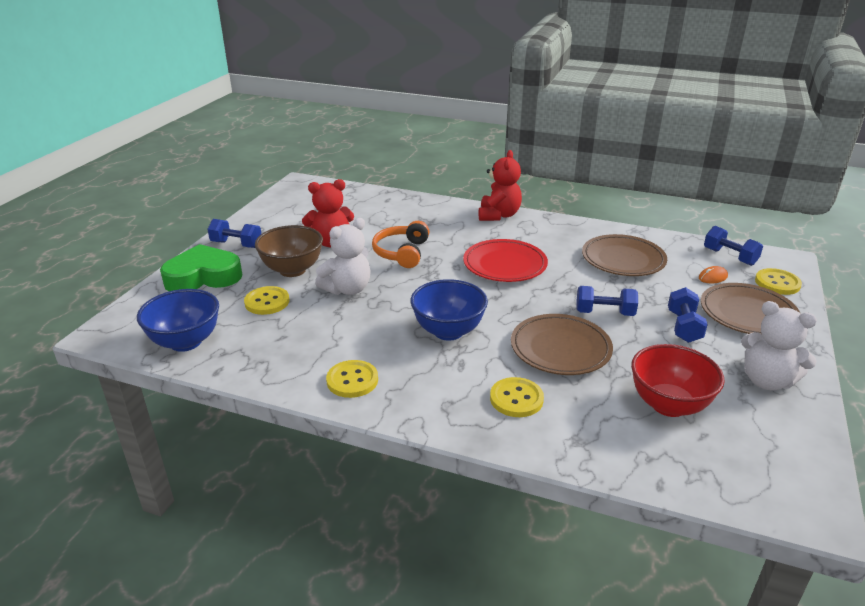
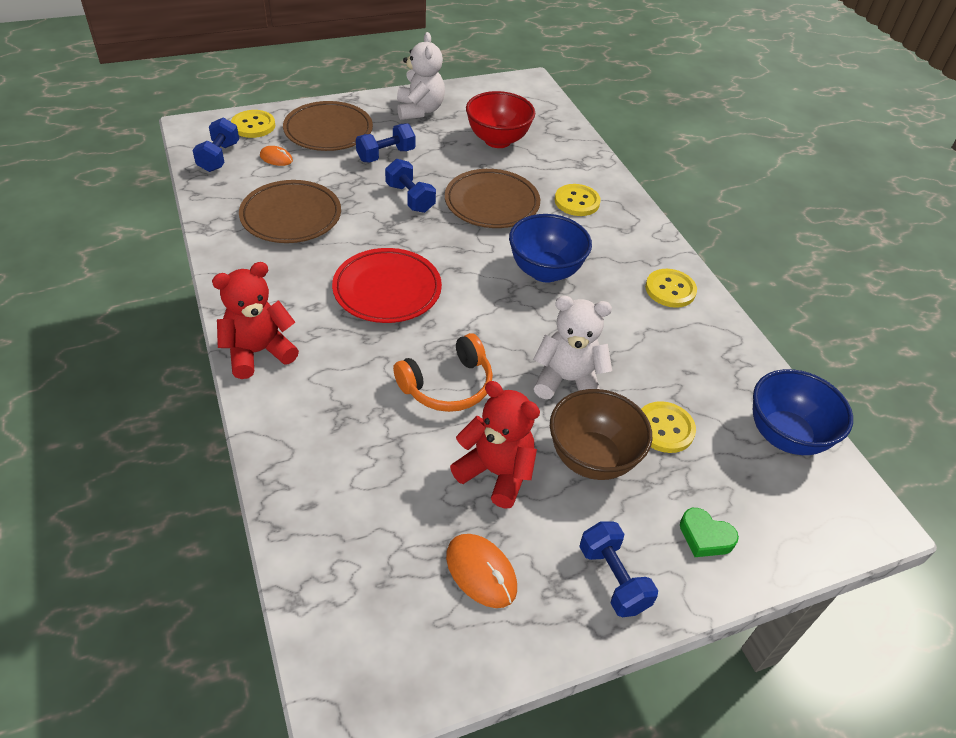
camera: 135 degrees left, 15 degrees up
(203, 277) = (705, 537): green heart -> green heart, size x0.48
(295, 220) = (481, 572): none -> orange mouse

